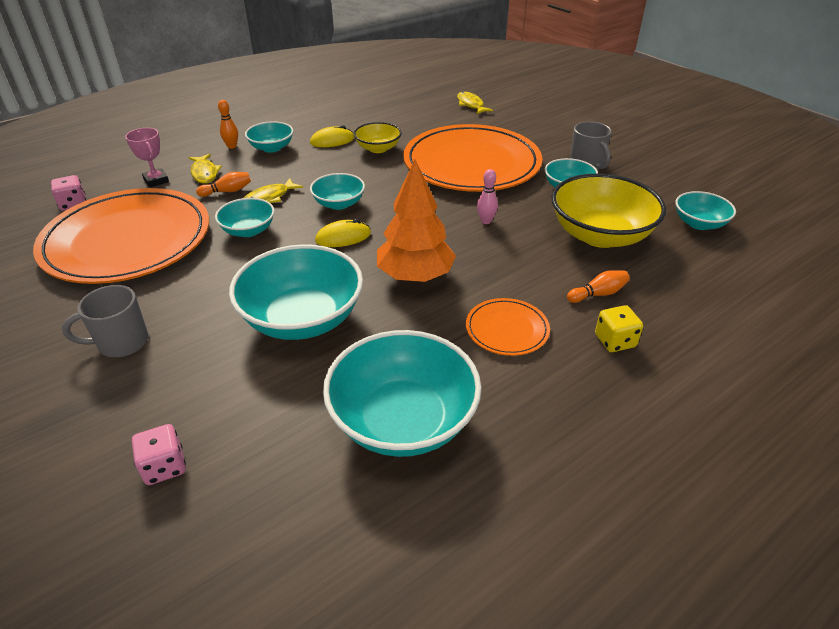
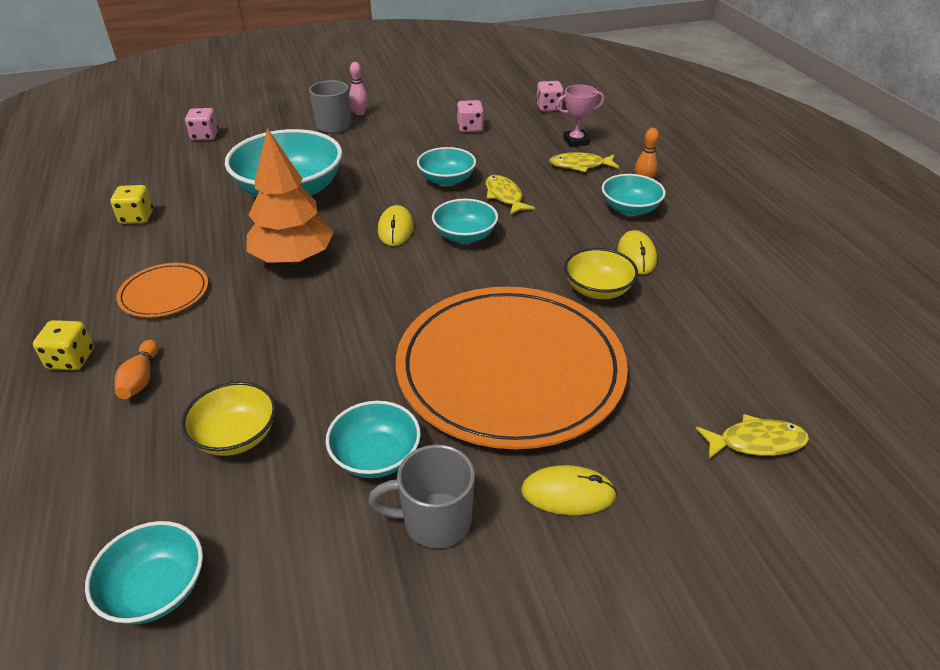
camera: 110 degrees right, 0 degrees up
(127, 240) = (470, 128): orange plate -> pink dice
(227, 191) = (532, 175): orange bowling pin -> none
(403, 420) = (137, 217): turquoise bowl -> yellow dice
(486, 221) = (351, 336): pink bowling pin -> pink bowling pin (360, 113)
(539, 139) = (568, 493): none -> yellow mouse
(600, 235) = (236, 436): yellow bowl -> yellow bowl, size x0.54

